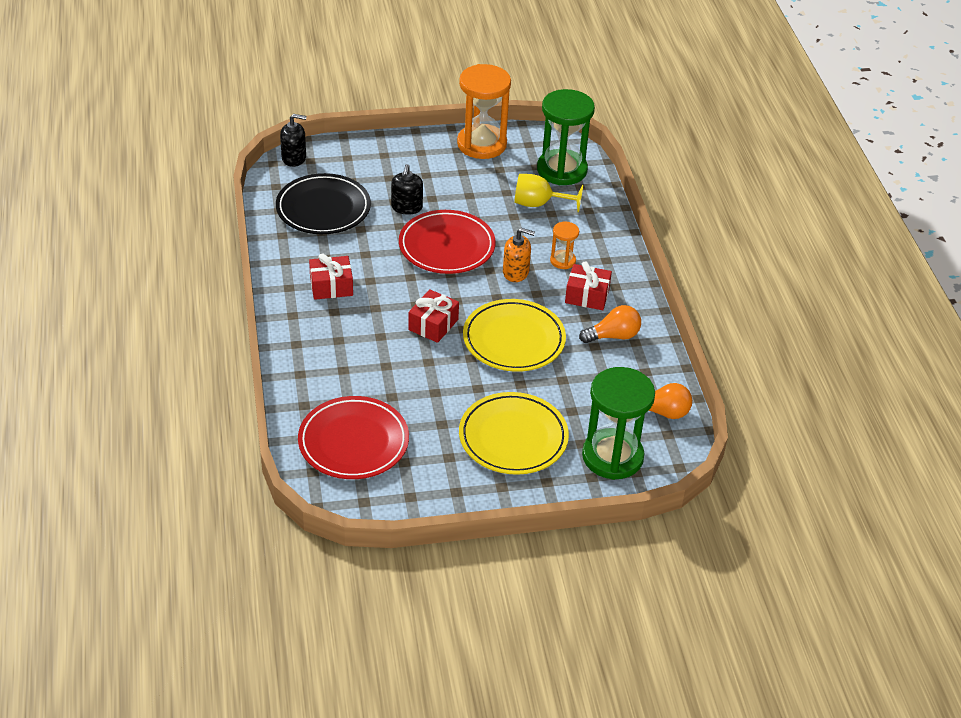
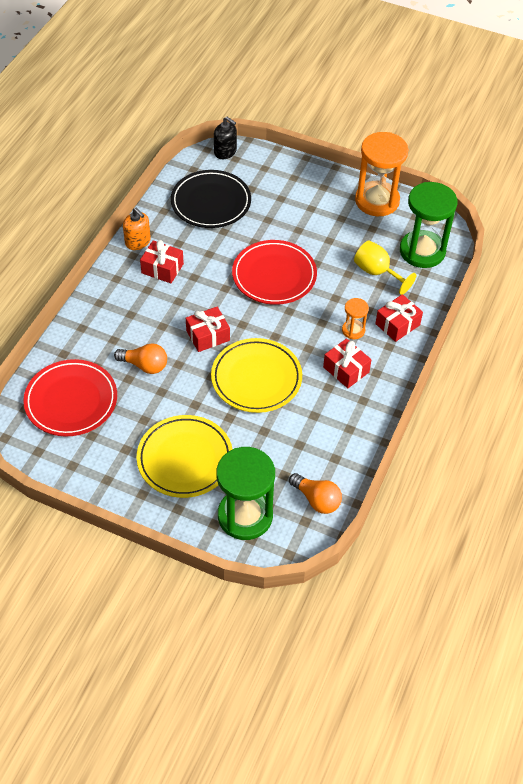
camera: 35 degrees right, 10 degrees up
(406, 207) = (272, 229): black soap dispenser -> none
(516, 272) = (307, 322): orange soap dispenser -> orange soap dispenser (138, 242)
(597, 239) = (397, 324): none -> red gift
(613, 336) = (336, 414): orange light bulb -> orange light bulb (145, 365)

